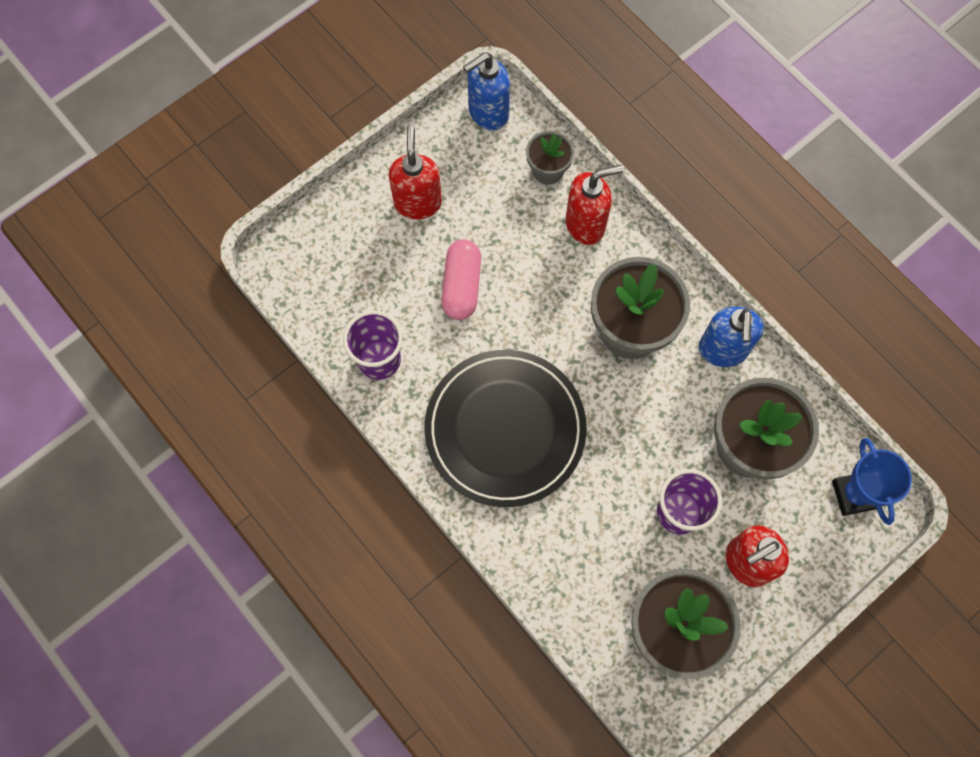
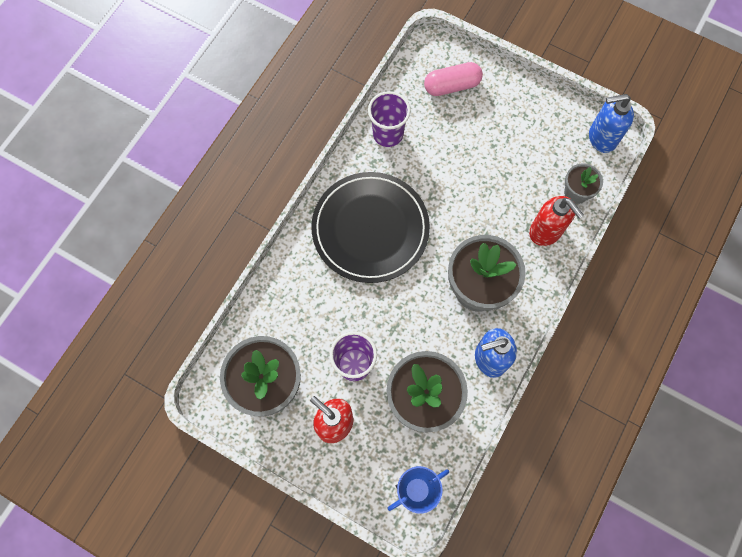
camera: 70 degrees right, 0 degrees up
(418, 202) = (511, 117): red soap dispenser -> none
(461, 286) = (462, 166): pink capsule -> pink capsule (452, 86)
(488, 113) = (601, 138): blue soap dispenser -> blue soap dispenser turned 45 degrees counterclockwise

